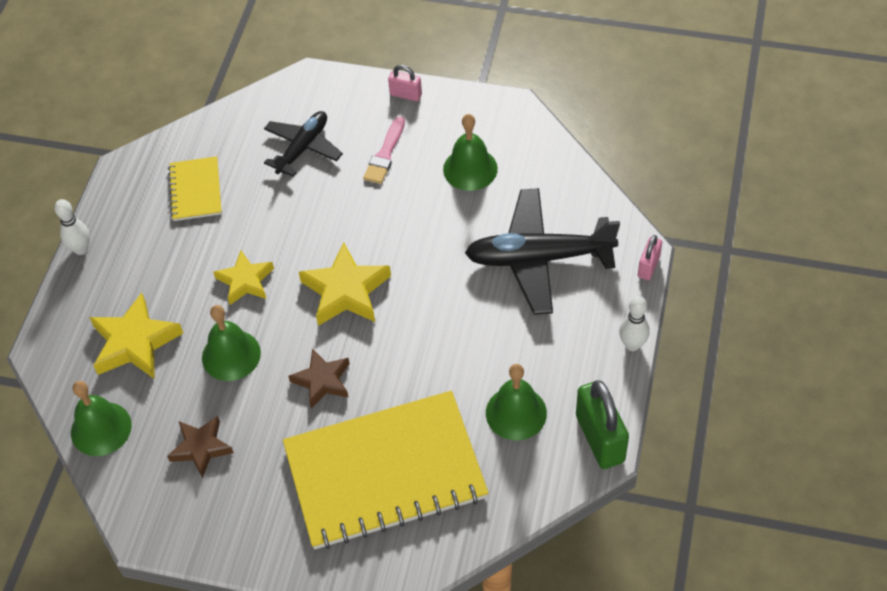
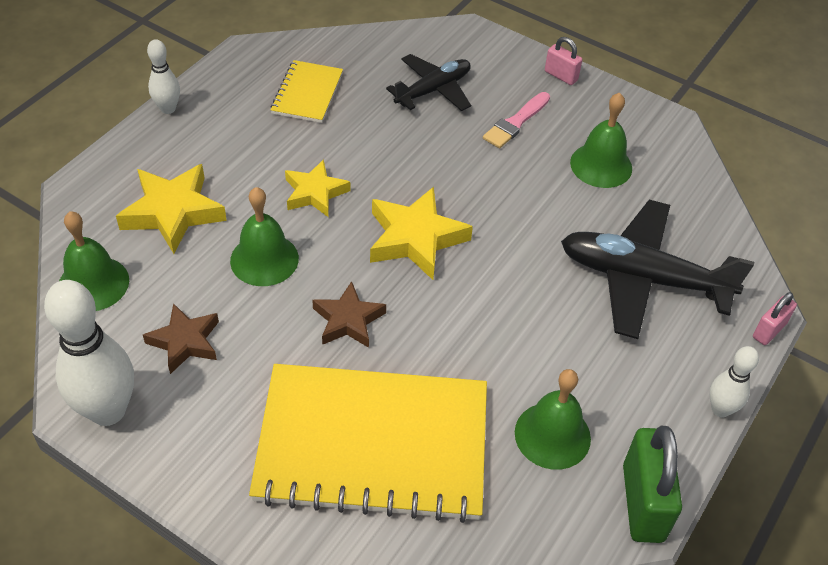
camera: 15 degrees right, 5 degrees down
(168, 526) = (108, 411): none -> white bowling pin

